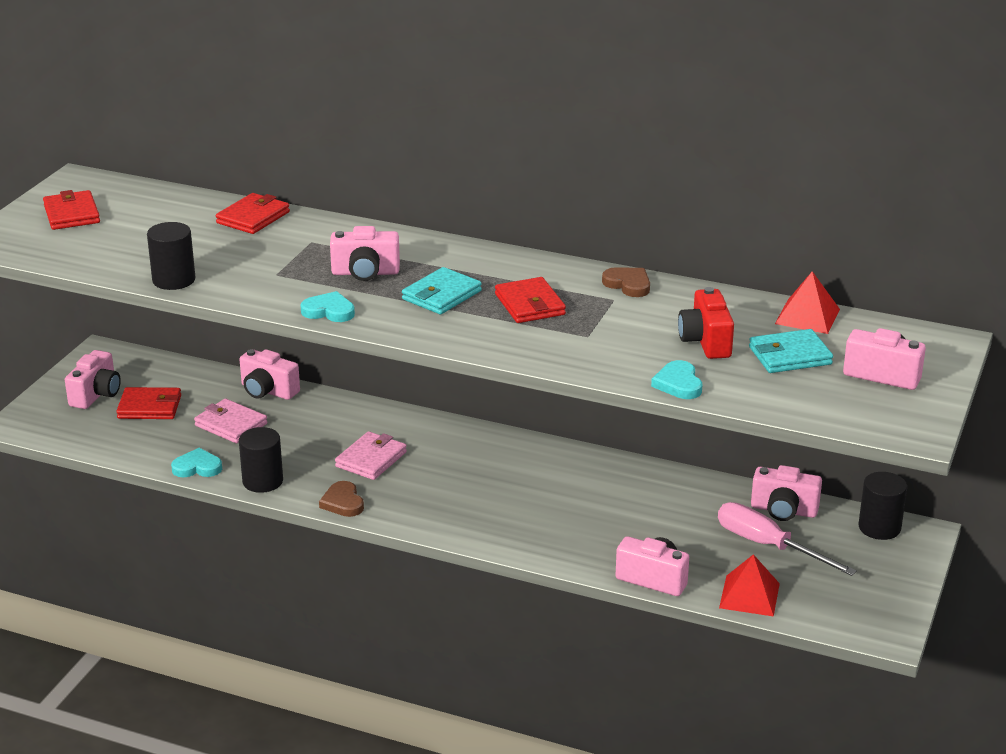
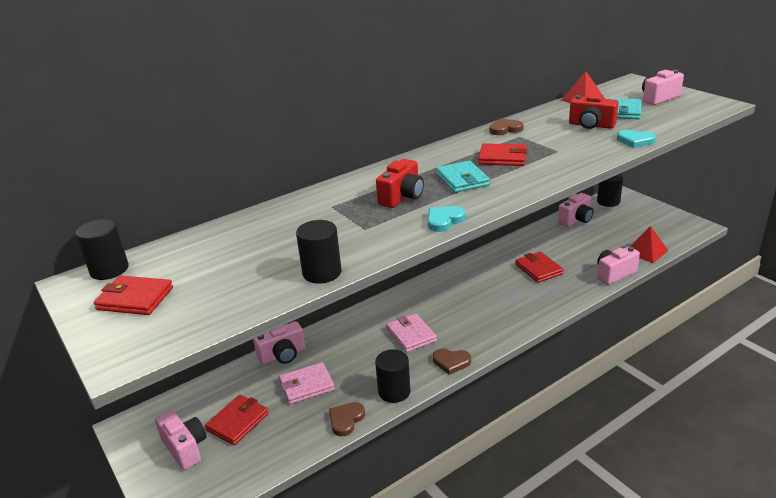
camera: 55 degrees left, 0 degrees up
(107, 184) = (109, 270): none -> black cylinder
(197, 467) = (346, 420): turquoise heart -> brown heart
(253, 217) = (264, 219): red wallet -> red wallet (538, 269)
(365, 273) = (402, 197): pink camera -> red camera
(768, 546) = (604, 233): pink screwdriver -> none

